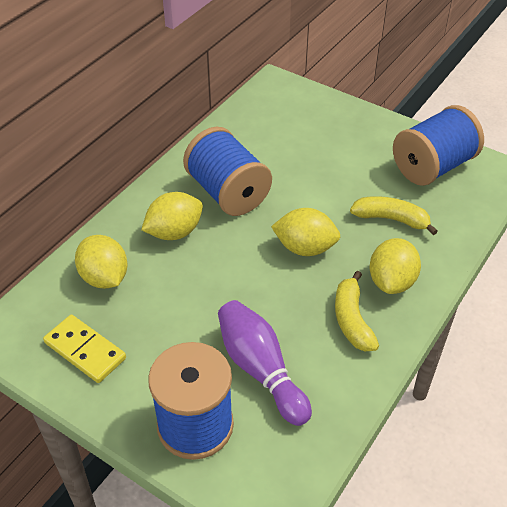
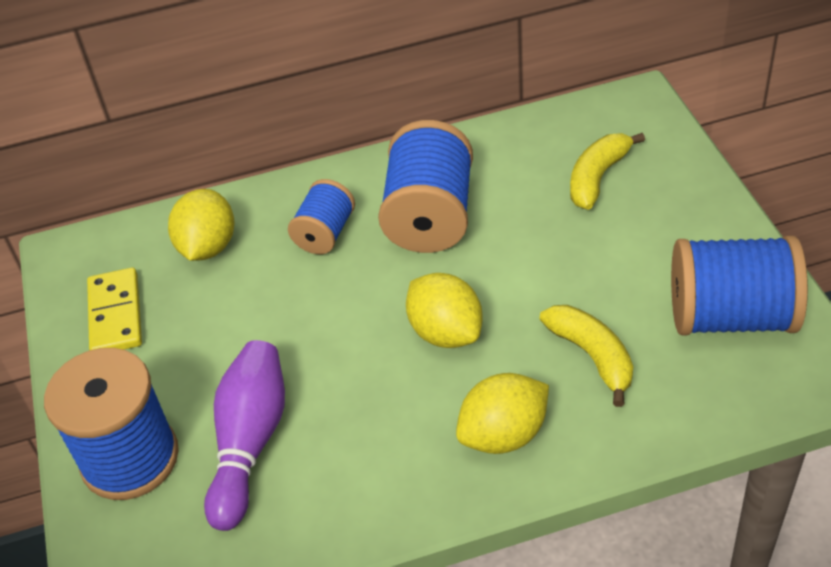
camera: 45 degrees right, 0 degrees up
(174, 232) = (325, 233): yellow lemon -> blue spool
(352, 320) = (406, 451): yellow banana -> yellow banana (597, 177)

